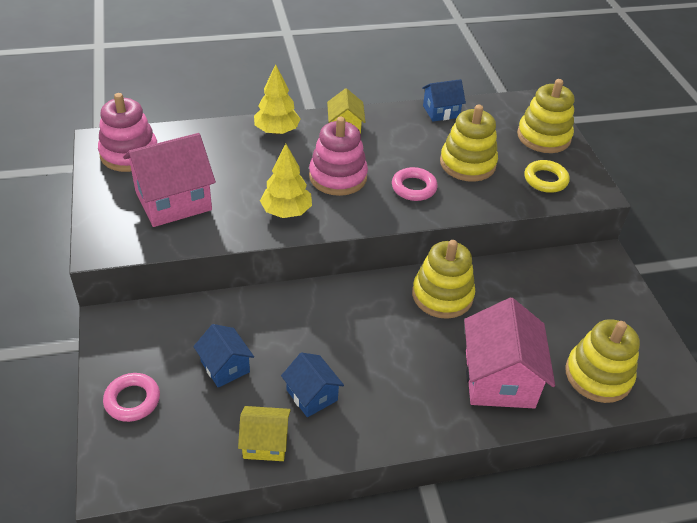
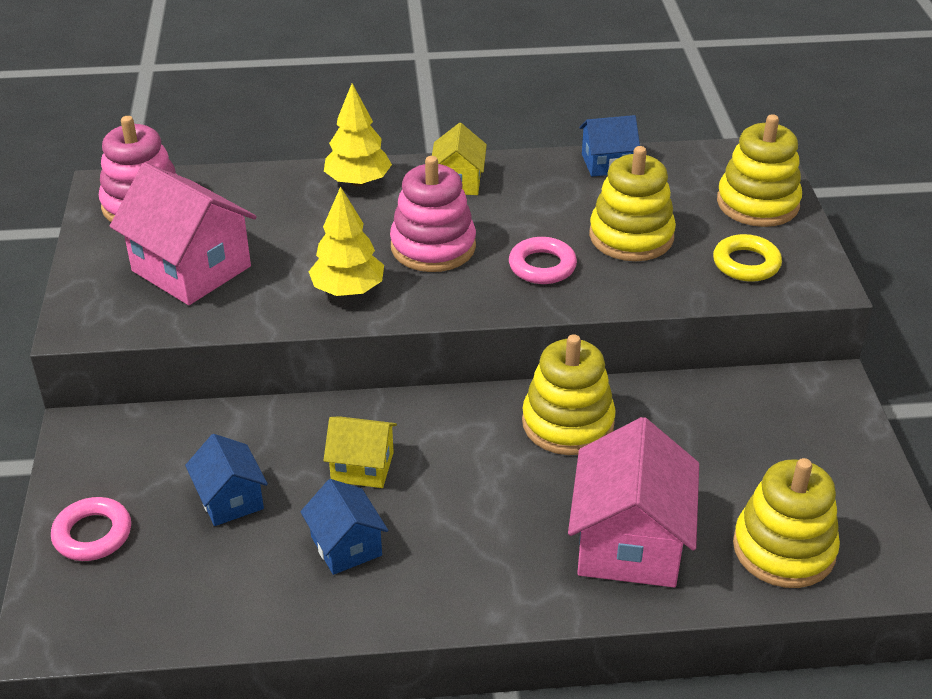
camera: 10 degrees right, 5 degrees down
(173, 201) = (191, 269): pink house -> pink house turned 60 degrees clockwise
(265, 443) = (267, 604): yellow house -> yellow house (362, 467)

